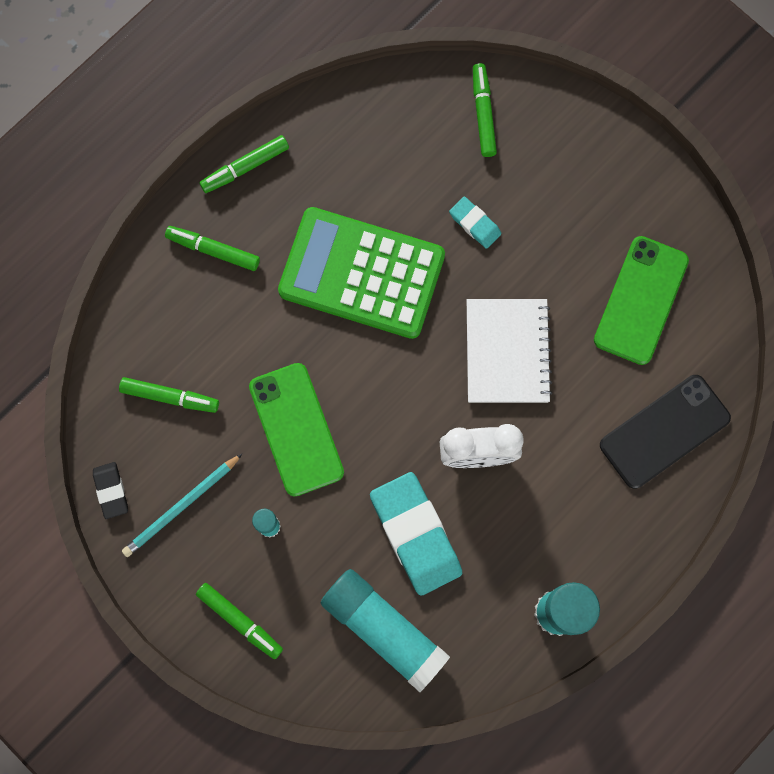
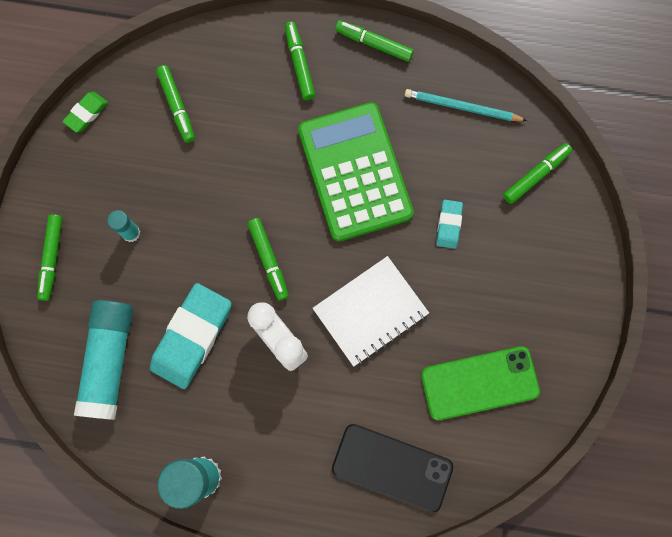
camera: 55 degrees right, 0 degrees up
(111, 491) = (86, 113): black eraser -> green eraser
(181, 507) = (106, 166): turquoise pencil -> turquoise pencil (462, 107)
(296, 429) = (212, 204): green phone -> none
(391, 412) = (268, 260): none -> green marker

